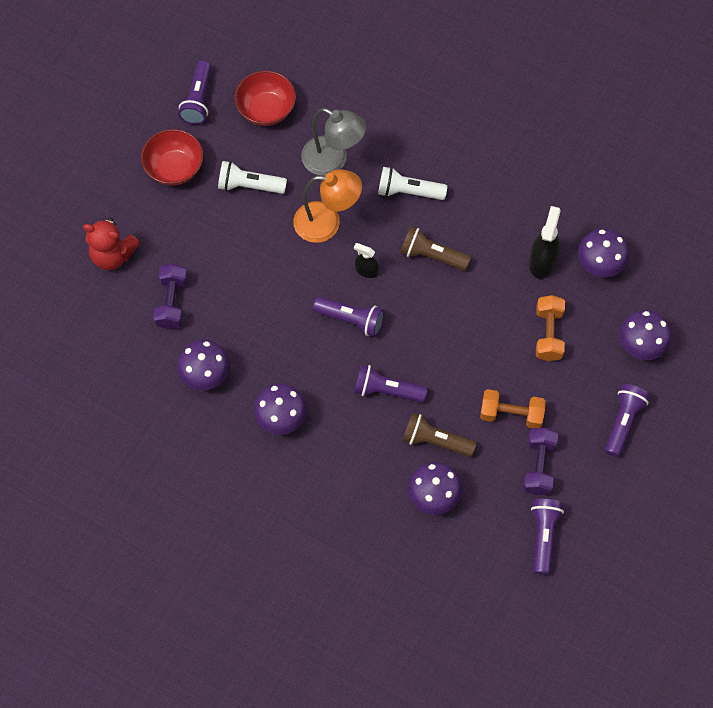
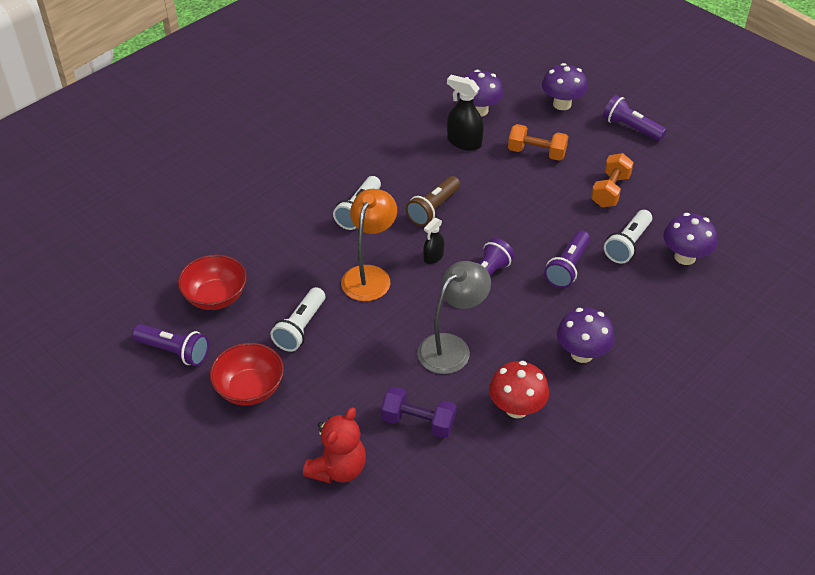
camera: 75 degrees left, 20 degrees down
(205, 375) = (516, 408): purple mushroom -> red mushroom
(333, 160) = (301, 257): grey lamp -> grey lamp (451, 347)
(435, 441) = (628, 244): brown flashlight -> white flashlight
(539, 466) = (664, 184): purple dumbbell -> none
(543, 537) = (732, 195): purple flashlight -> none

